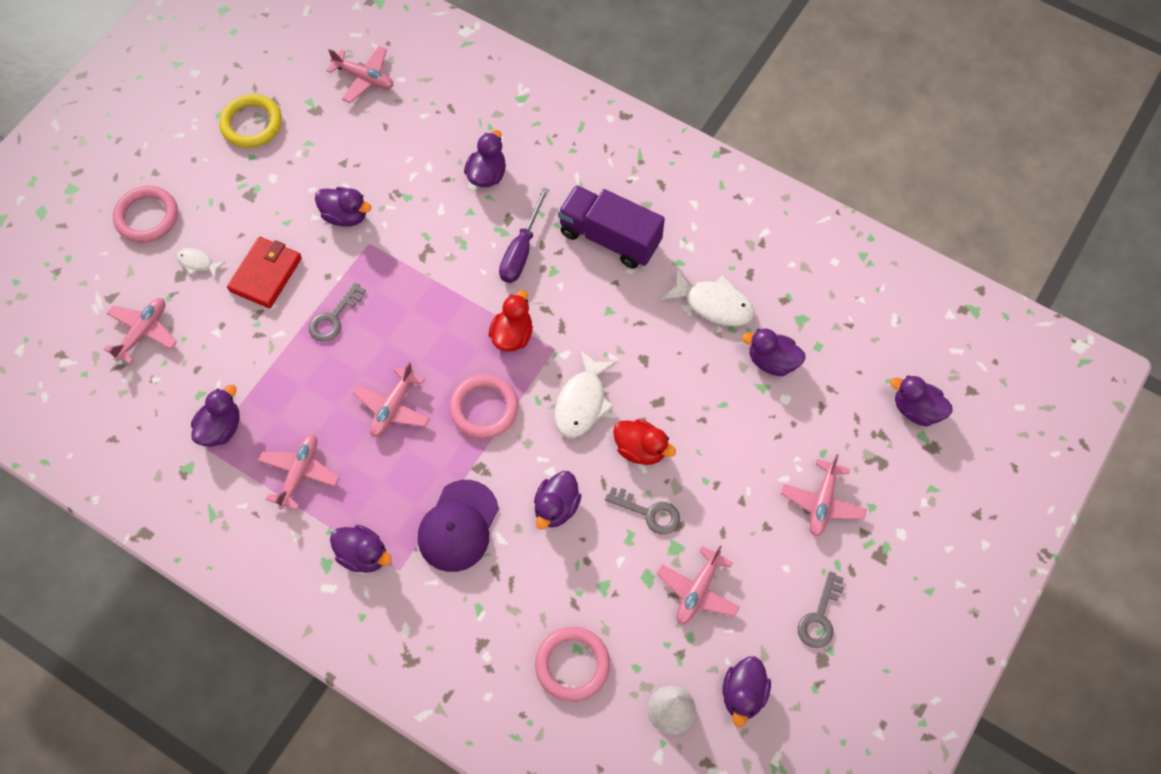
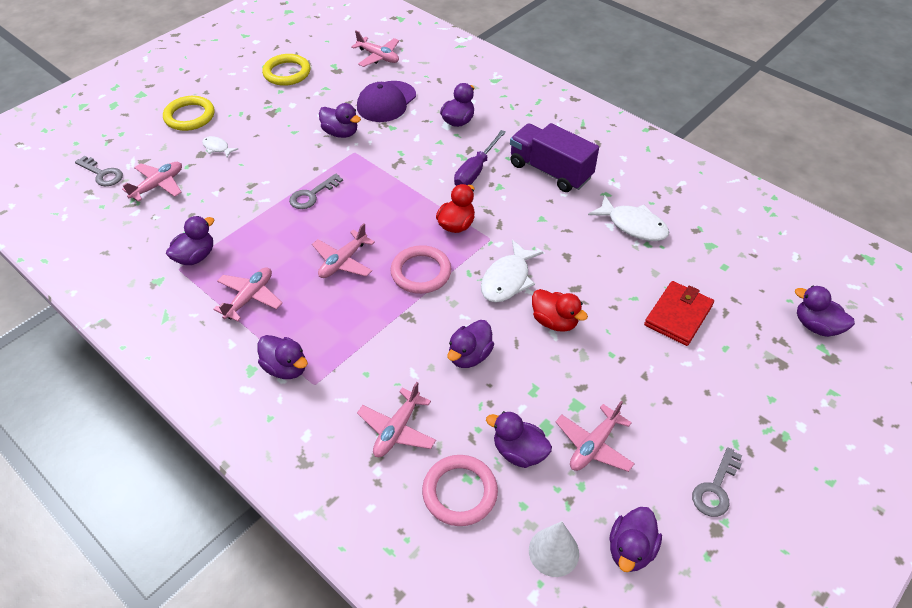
camera: 10 degrees right, 15 degrees down
(147, 217) = (189, 116): pink ring -> yellow ring
(265, 274) = (267, 161): red wallet -> red wallet (678, 315)
(458, 526) = (377, 357): purple cap -> purple cap (386, 102)
(649, 513) = (555, 372): grey key -> grey key (102, 174)
(772, 361) = (682, 272): purple duck -> purple duck (519, 452)
(822, 502) = (723, 388): pink plane -> pink plane (397, 429)

